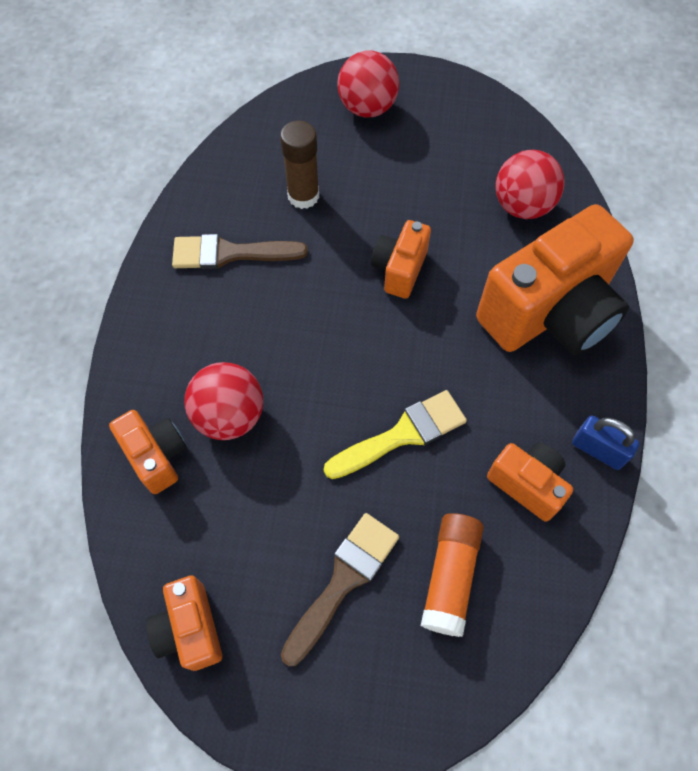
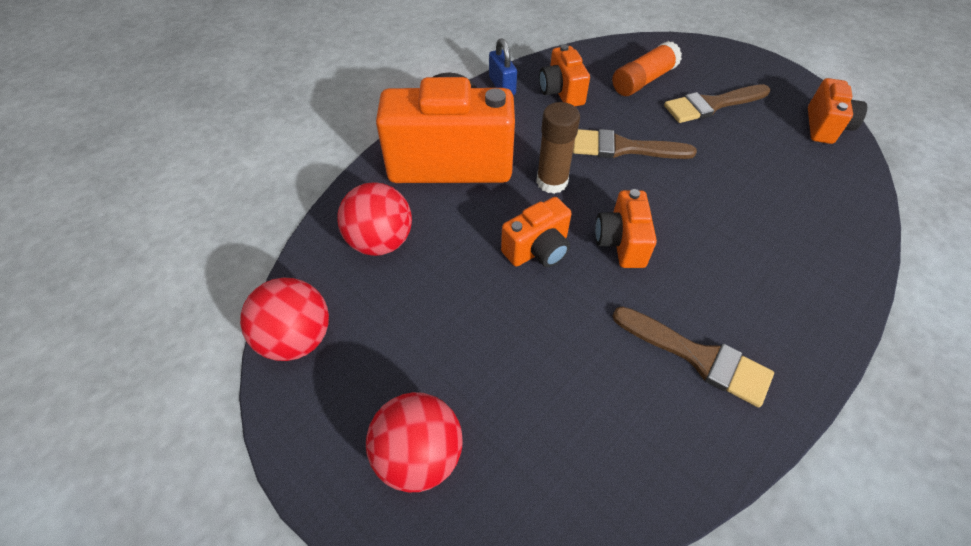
camera: 145 degrees left, 10 degrees down
(156, 456) = (829, 222): orange camera -> orange camera (621, 243)
(230, 416) = (755, 219): red ball -> red ball (297, 338)
(303, 196) = (580, 377): brown glue stick -> brown glue stick (552, 182)
(402, 434) = (623, 148): yellow brush -> brown brush

